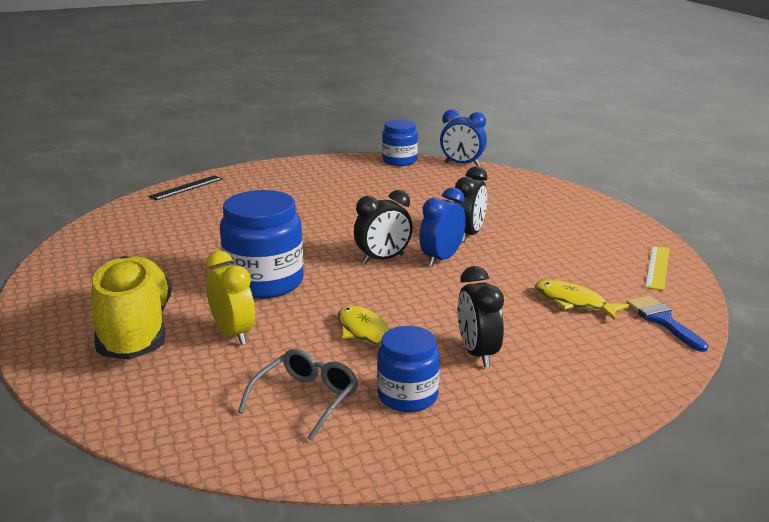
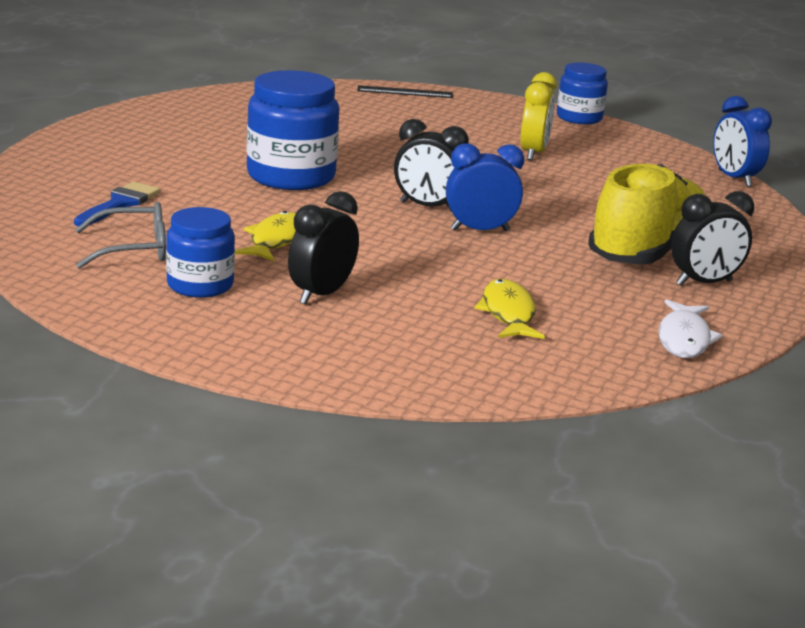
camera: 45 degrees right, 0 degrees up
(136, 331) = (133, 161): yellow shoe -> yellow shoe (647, 252)
(233, 334) = (187, 193): yellow clock -> yellow clock (533, 153)
(399, 161) = (670, 150): blue jar -> blue jar (579, 118)
(469, 234) = (561, 228): black clock -> black clock (704, 283)
(657, 267) = (684, 339): yellow ruler -> white fish
(663, 321) = (553, 367): blue brush -> blue brush (119, 204)

